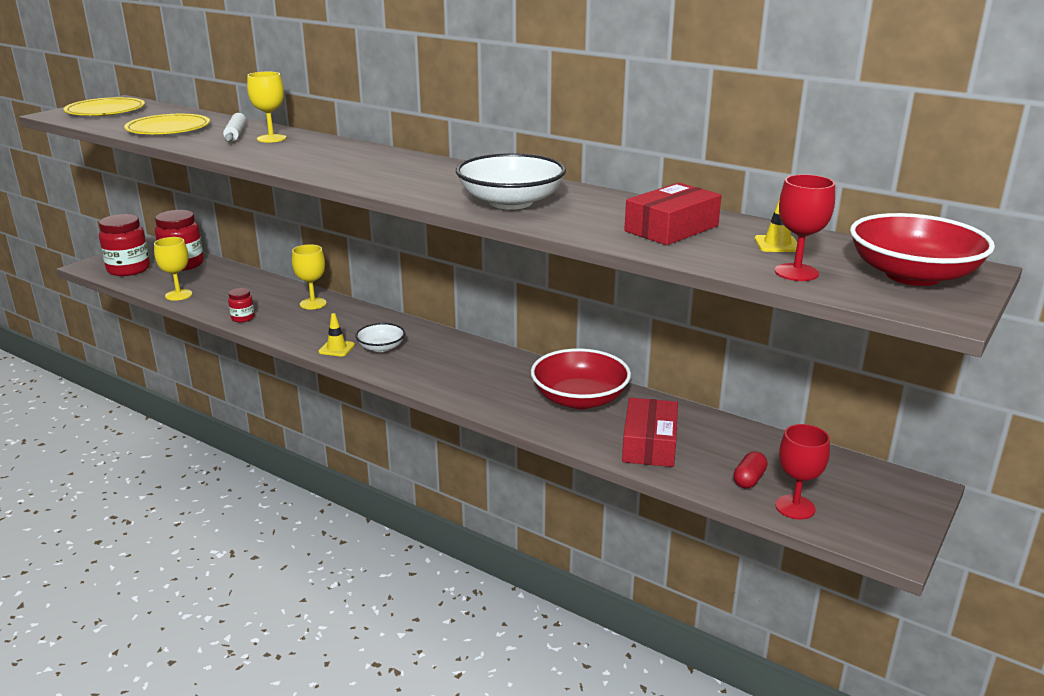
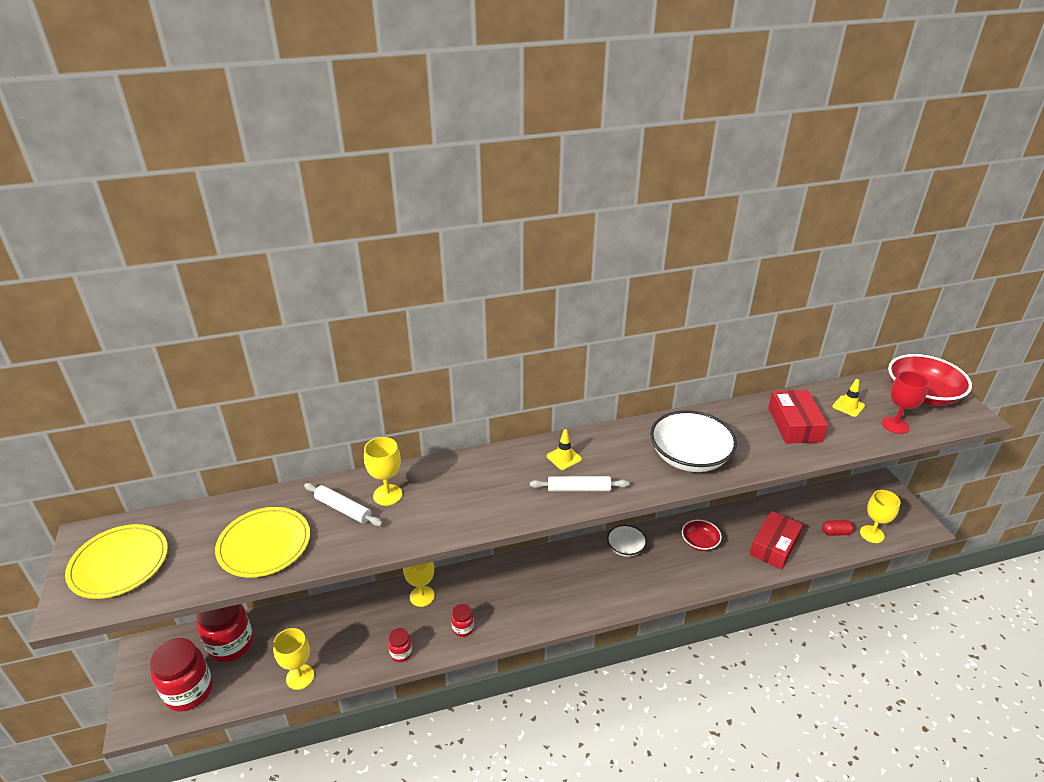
camera: 50 degrees left, 10 degrees up
(299, 330) = (463, 628): none -> red jar
(336, 348) = (517, 621): yellow traffic cone -> yellow traffic cone (564, 458)
(381, 180) = (578, 489): none -> white rolling pin
(381, 347) = (540, 596): white bowl -> white bowl (625, 547)
(579, 399) = (699, 542): red bowl -> red bowl, size x0.55
(649, 444) = (774, 546): red box -> red box turned 75 degrees clockwise
(749, 479) = (836, 532): red capsule -> red capsule turned 75 degrees counterclockwise
(795, 507) = (872, 534): red goblet -> yellow goblet

